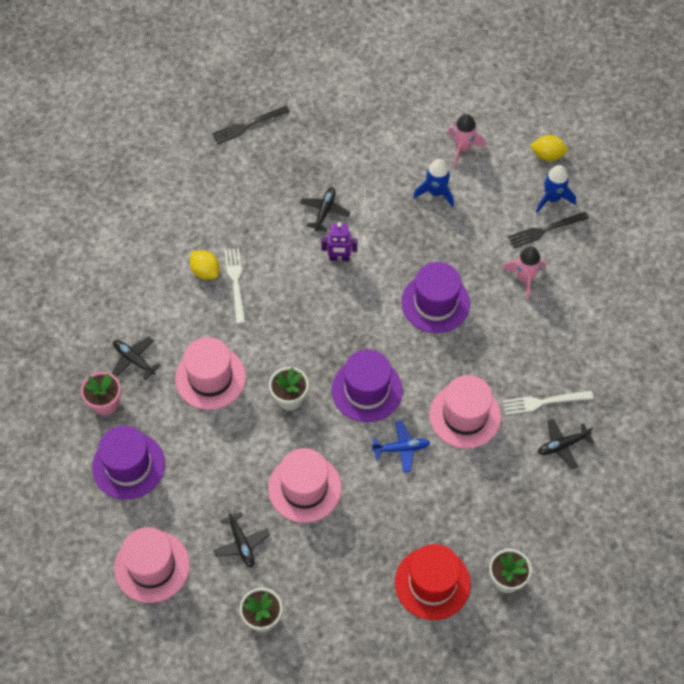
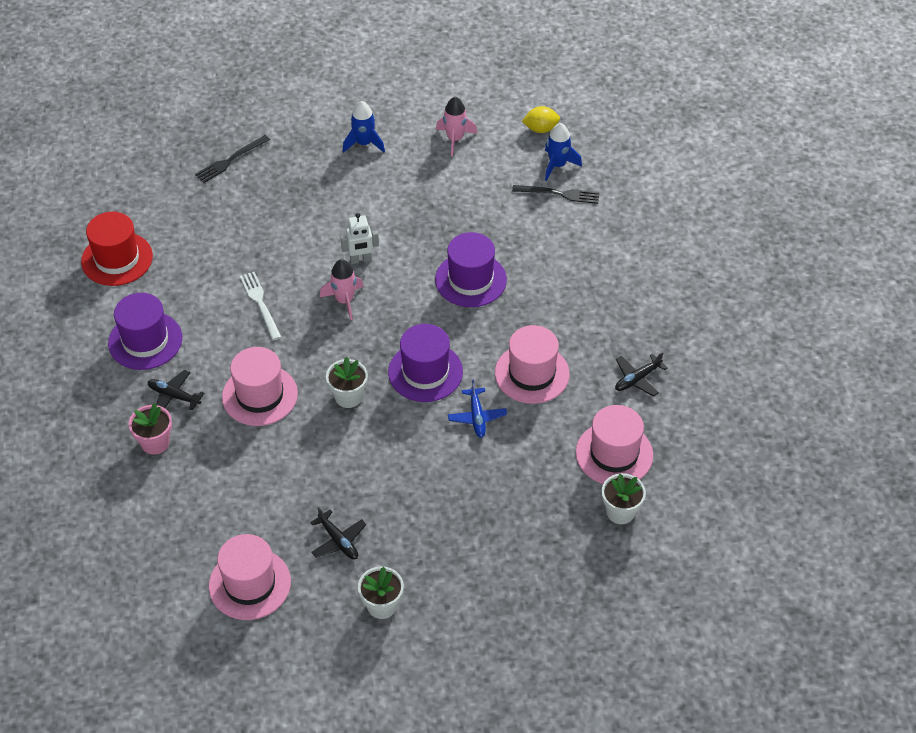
camera: 15 degrees left, 10 degrees down
(128, 465) = (197, 495): purple hat -> purple hat (145, 340)
(205, 271) = (225, 300): yellow lemon -> none
(304, 488) = (389, 475): pink hat -> pink hat (614, 454)
(324, 211) = (333, 221): black plane -> none
(339, 258) = (360, 260): purple robot -> white robot
(401, 448) = (477, 417): blue plane -> blue plane turned 105 degrees clockwise
(432, 583) = (547, 532): red hat -> red hat (117, 259)
(436, 192) = (440, 182): blue rocket -> blue rocket (364, 143)
(525, 278) = (553, 240): pink rocket -> pink rocket (344, 300)
(544, 402) = (606, 344): white fork -> none
(545, 230) = (559, 194): black fork -> black fork turned 135 degrees counterclockwise

